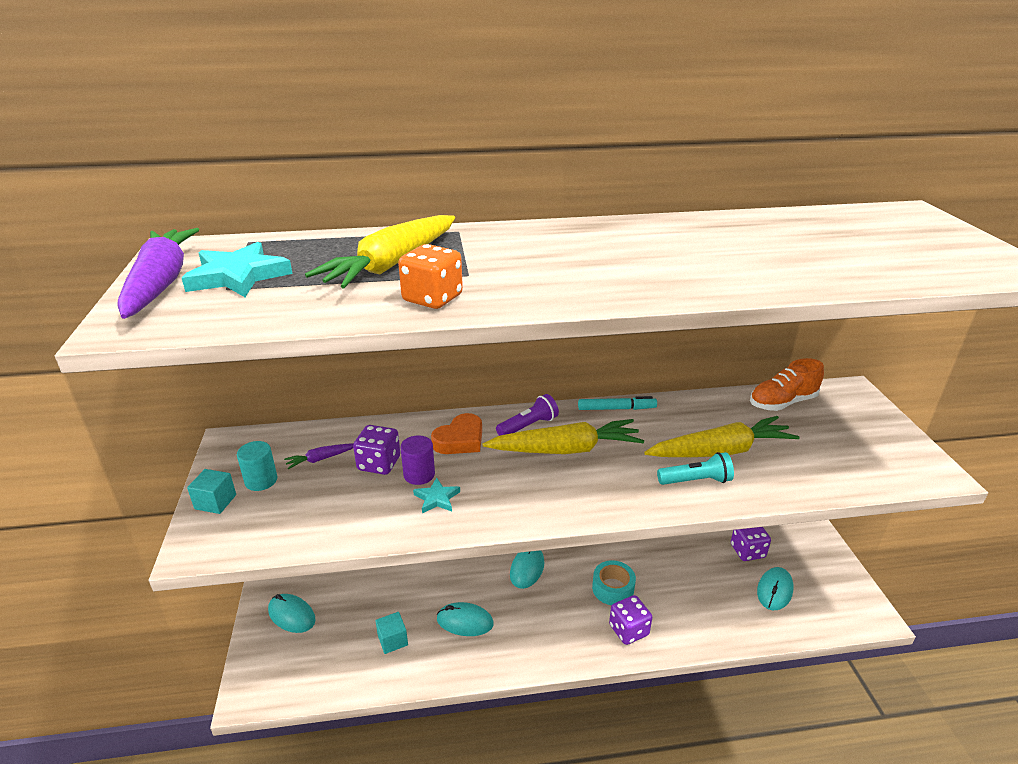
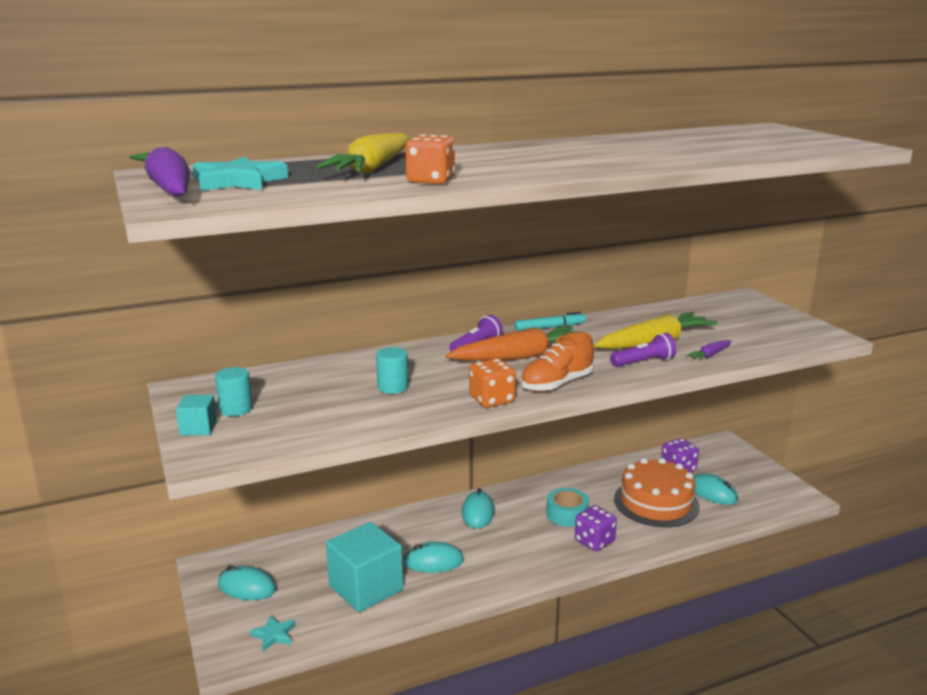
camera: 15 degrees left, 10 degrees down
(321, 459) = (287, 388): purple carrot -> purple carrot (710, 355)
(379, 464) = (348, 385): purple dice -> none
(392, 640) = (366, 588): turquoise cube -> turquoise cube, size x2.09
(419, 475) = (393, 387): purple cylinder -> turquoise cylinder
(437, 498) = (420, 399): turquoise star -> turquoise star (274, 635)
(460, 440) = (417, 361): orange heart -> none
(508, 512) = (492, 400): none -> orange dice
(565, 449) = (519, 357): yellow carrot -> orange carrot
(696, 481) = (644, 362): turquoise flashlight -> purple flashlight
(709, 592) = (656, 502): none -> orange cake
(774, 590) = (712, 493): turquoise mouse -> turquoise mouse turned 60 degrees counterclockwise
(782, 402) = (690, 309): orange shoe -> orange shoe (556, 384)

